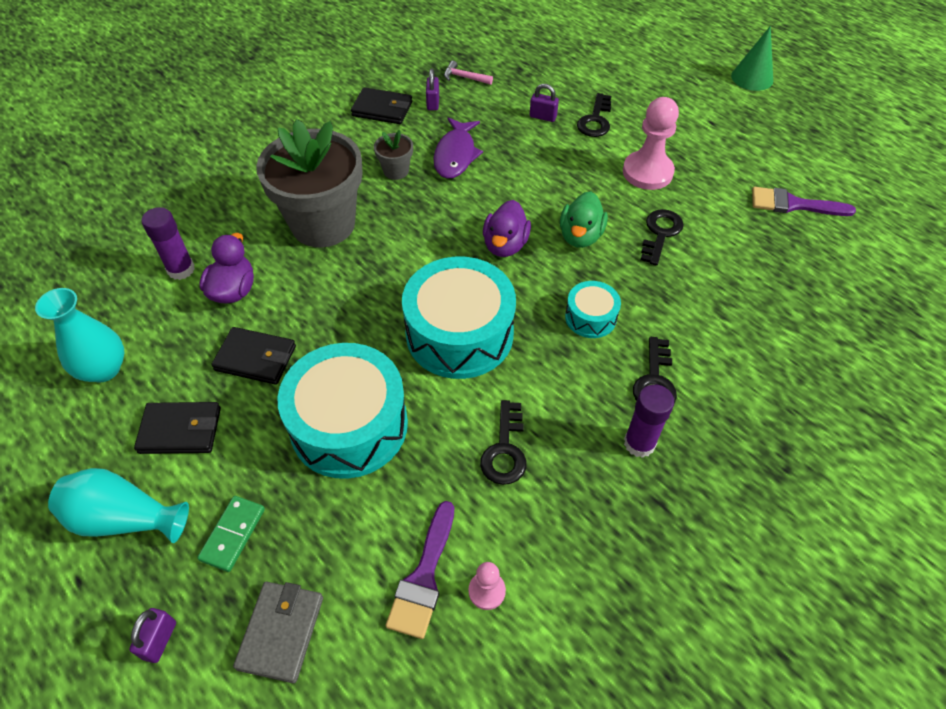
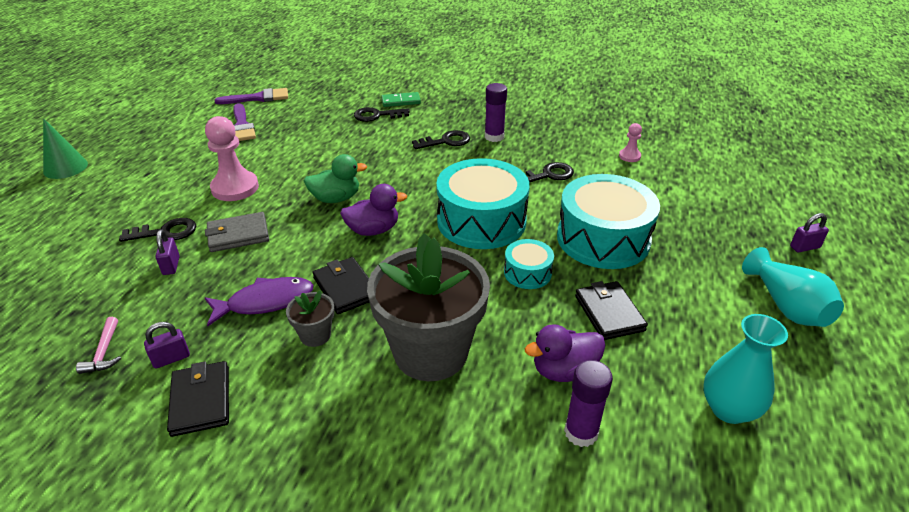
camera: 120 degrees left, 15 degrees down
(180, 430) = (706, 318): black wallet -> black wallet (346, 288)
(233, 534) = (724, 251): green domino -> green domino (401, 101)
(281, 632) = (737, 208): grey wallet -> grey wallet (238, 235)
(423, 577) = (649, 176): purple brush -> purple brush (258, 98)
(590, 317) = (415, 174): turquoise drum -> turquoise drum (527, 273)
(660, 233) = (308, 167): black key -> black key (377, 115)

